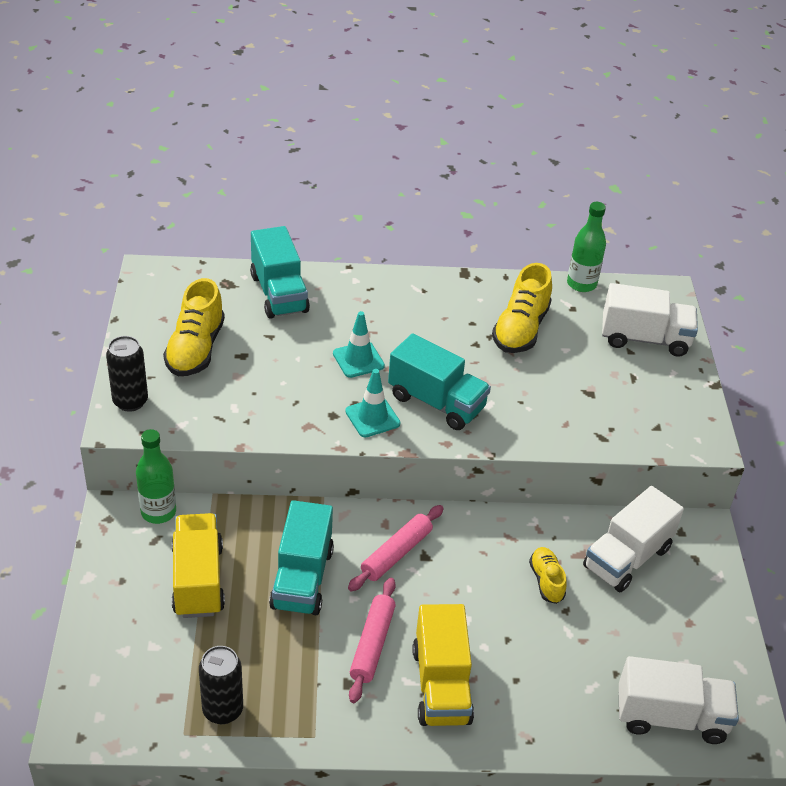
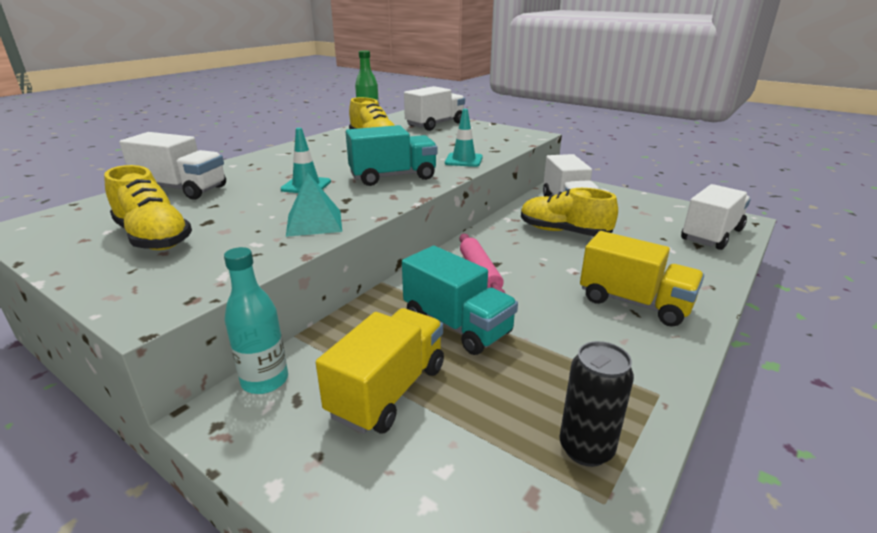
camera: 50 degrees left, 15 degrees down
(130, 401) = (135, 293): black can -> none
(158, 512) = (265, 381): green bottle -> turquoise bottle
(198, 580) = (388, 390): yellow truck -> yellow truck turned 90 degrees clockwise
(279, 293) = (182, 189): turquoise truck -> white truck
(294, 415) = (314, 223): none -> turquoise pyramid
(372, 417) = (370, 198): turquoise traffic cone -> turquoise traffic cone (463, 160)
(372, 644) = (566, 318): pink rolling pin -> none
(546, 581) = (563, 232): yellow shoe -> yellow shoe, size x1.75

